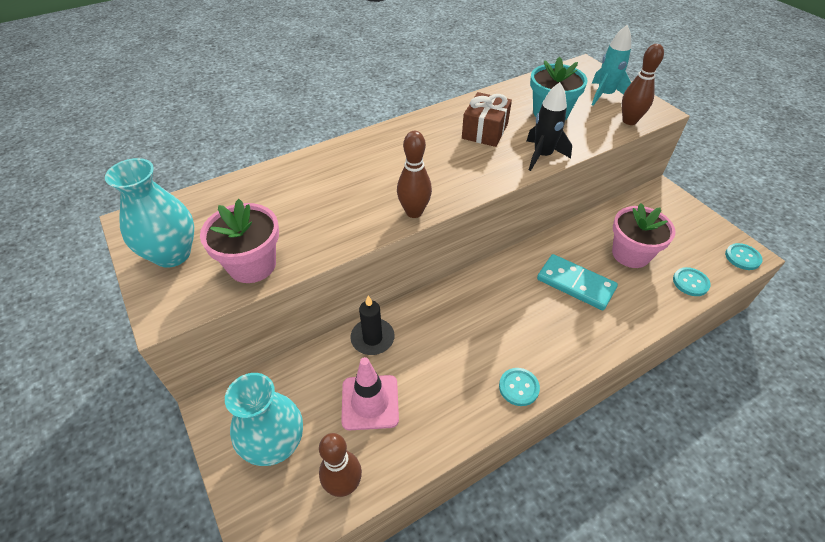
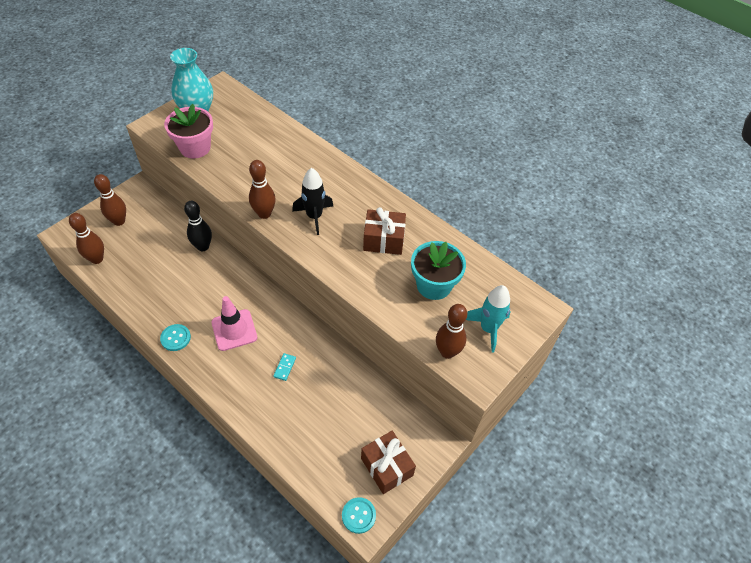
camera: 70 degrees right, 5 degrees up
(275, 445) = (119, 221): turquoise vase -> brown bowling pin
(370, 402) = (153, 257): pink traffic cone -> pink traffic cone (234, 330)
(372, 338) = (203, 247): black candle -> black bowling pin
(542, 156) = (361, 285): black rocket -> black rocket (314, 217)
(575, 284) = (285, 367): turquoise domino -> turquoise domino, size x0.44
(630, 254) = (334, 410): pink flower pot -> none
(690, 282) = (310, 462): turquoise button -> none
(691, 229) = (387, 467): none -> brown gift

